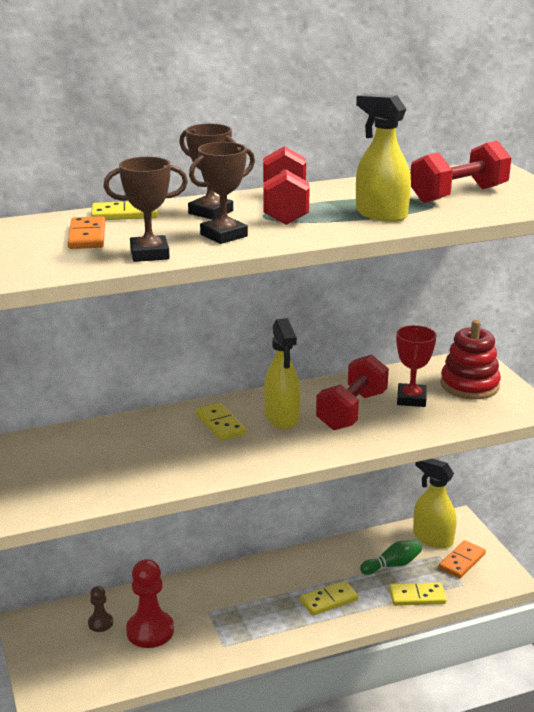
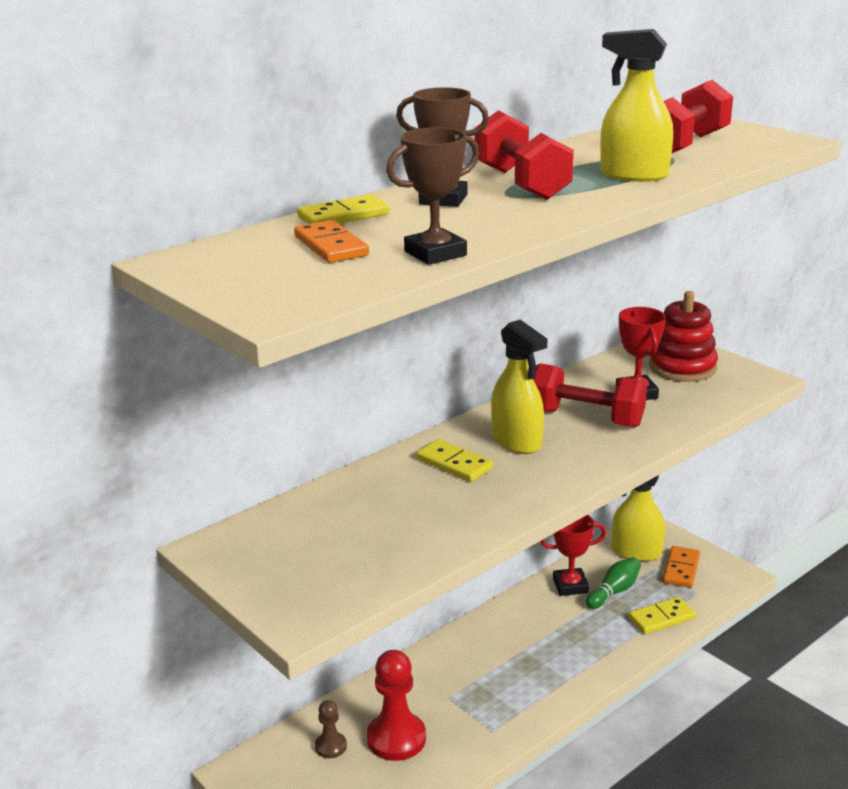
camera: 20 degrees left, 0 degrees up
(223, 235) = (493, 221): brown trophy -> none
(329, 600) = (573, 647): yellow domino -> none
(352, 411) = (586, 418): red dumbbell -> red dumbbell turned 75 degrees counterclockwise
(359, 551) = (570, 586): none -> red trophy

